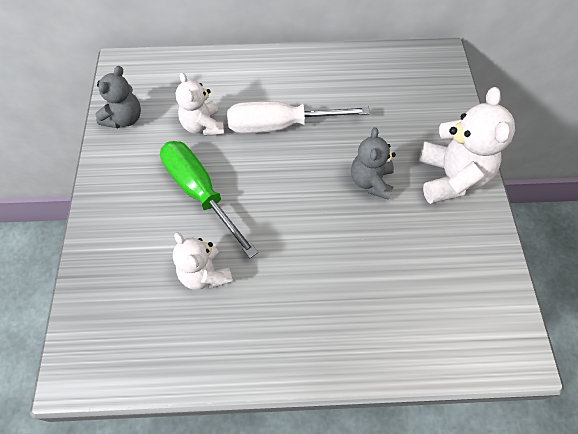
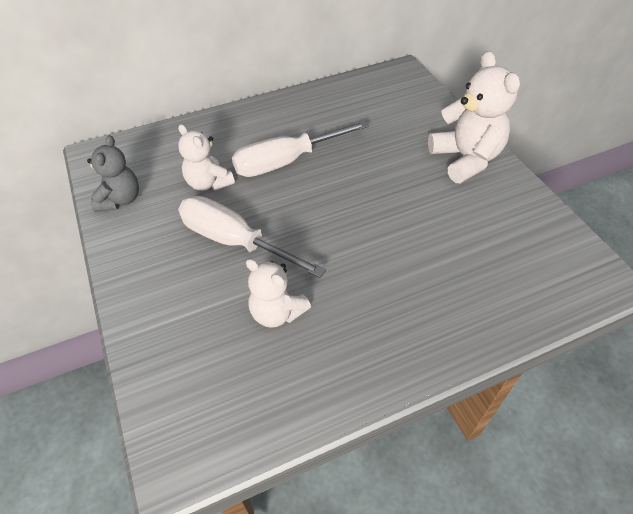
camera: 20 degrees left, 10 degrees down
(199, 192) = (234, 241): green screwdriver -> white screwdriver
(371, 181) = (397, 183): grey teddy bear -> none

